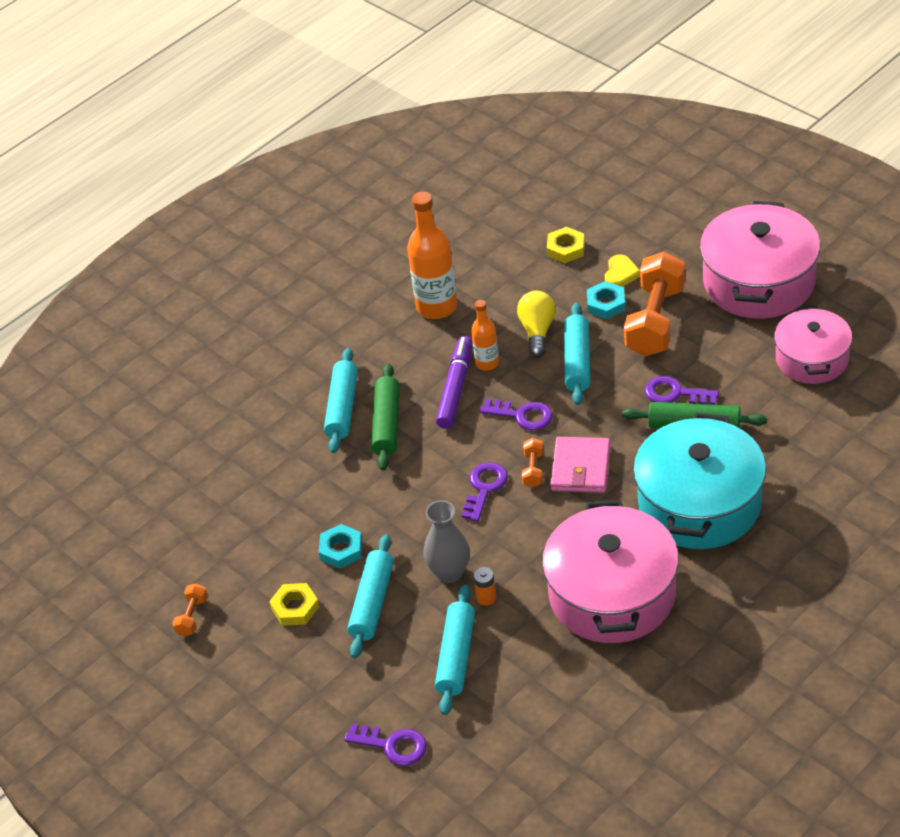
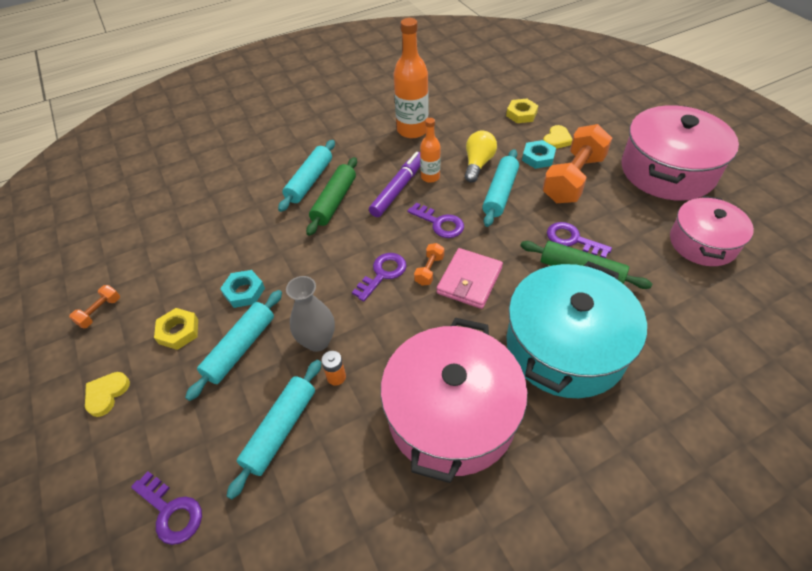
camera: 15 degrees right, 5 degrees up
(260, 683) = (106, 394): none -> yellow heart

